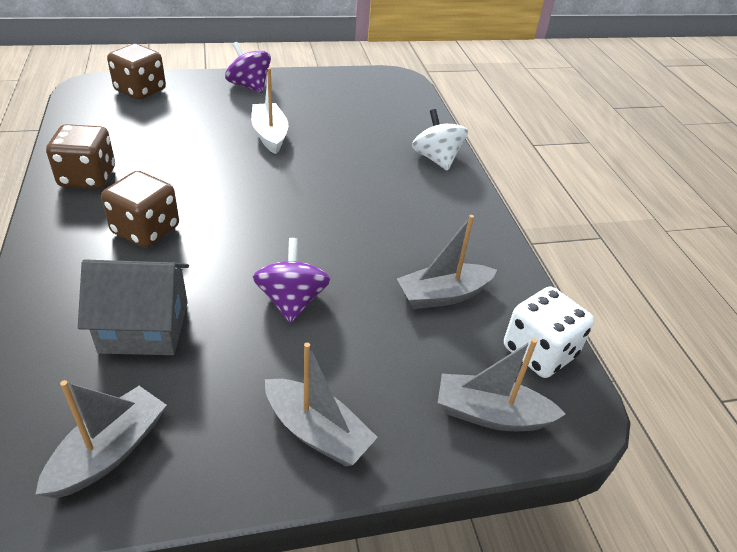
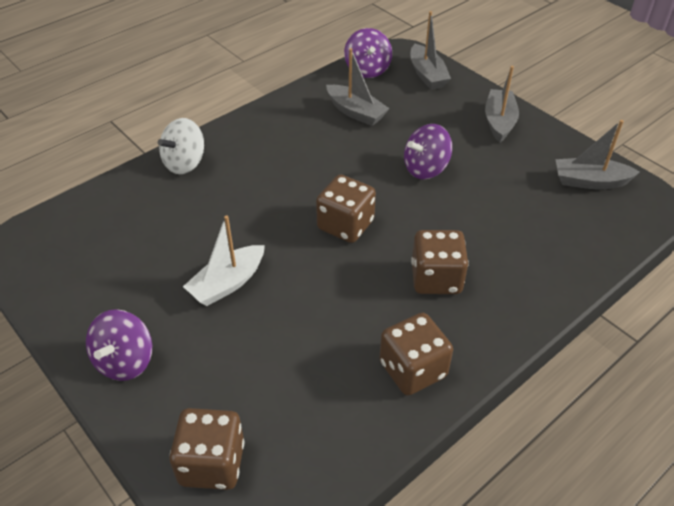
camera: 115 degrees left, 5 degrees up
(144, 327) = (514, 219): grey house -> none
(267, 210) = (345, 225): none -> brown dice
(539, 352) = (367, 69): white dice -> purple spinning top

